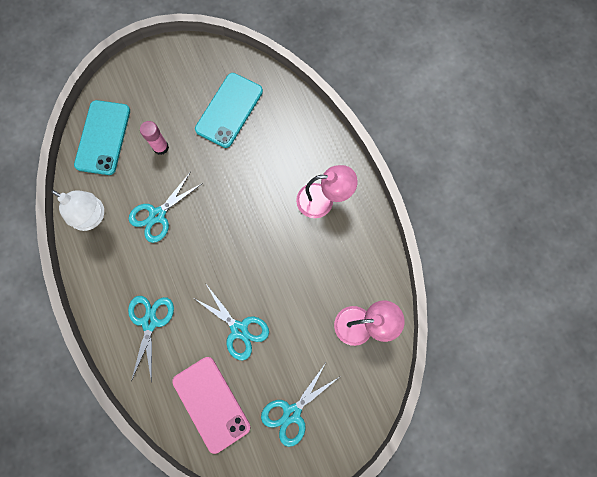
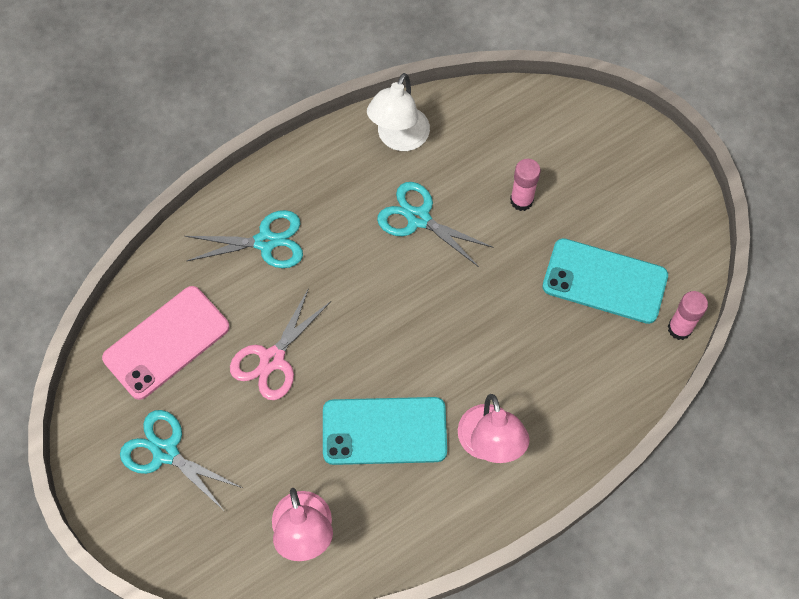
camera: 80 degrees right, 10 degrees down
(103, 137) = (518, 123): turquoise phone -> turquoise phone (384, 431)
(239, 329) = (272, 359): turquoise scissors -> pink scissors
(269, 76) = (679, 328): none -> pink glue stick

